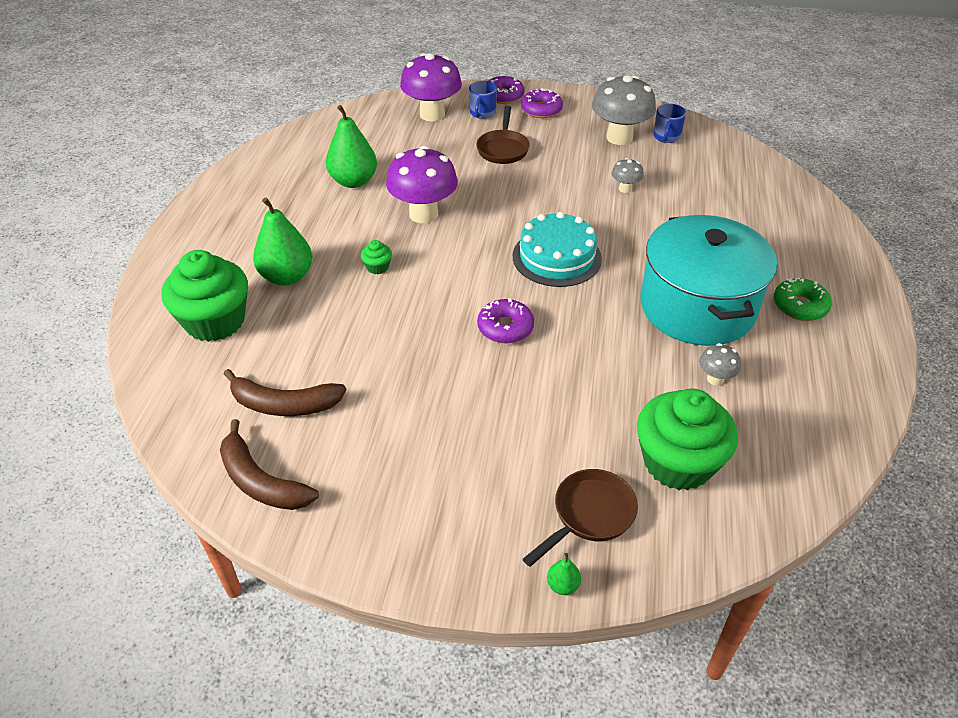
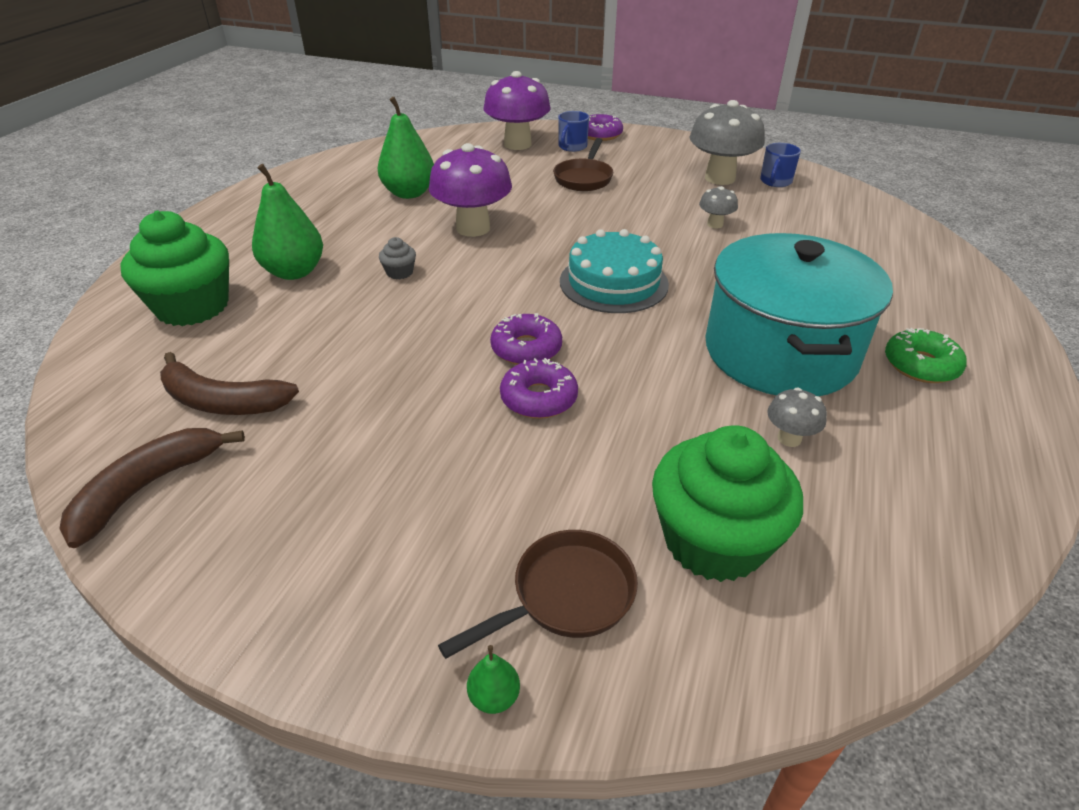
camera: 10 degrees right, 5 degrees down
(261, 482) = (147, 487): brown banana -> brown banana turned 75 degrees clockwise
(377, 267) = (399, 272): green cupcake -> grey cupcake
(541, 110) = (638, 148): purple donut -> purple donut (539, 398)

